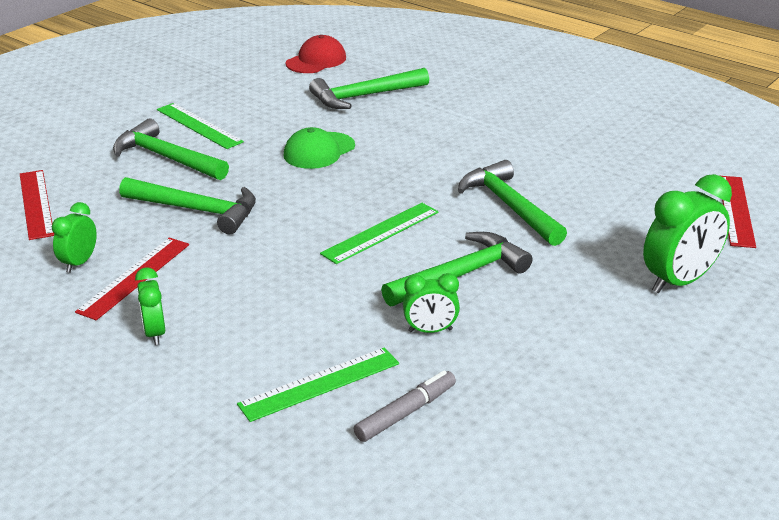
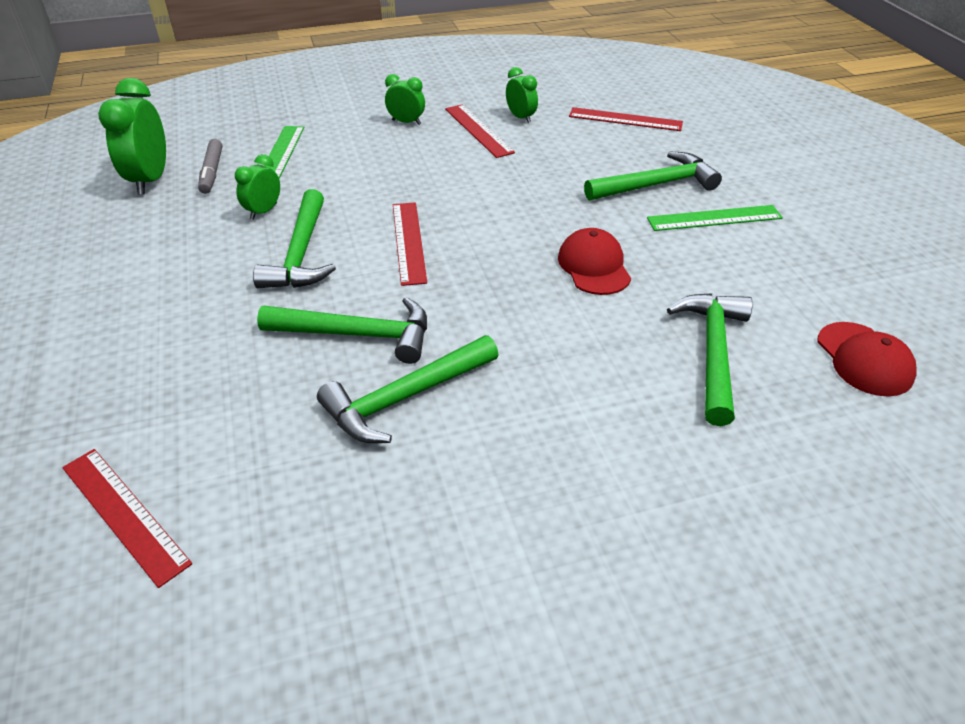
camera: 125 degrees right, 10 degrees up
(196, 210) = (545, 174): green hammer -> green hammer (405, 397)
(319, 151) = (594, 266): green cap -> red cap
(381, 233) = (408, 242): green ruler -> red ruler
(679, 281) = (117, 368): green clock -> green clock (150, 180)

